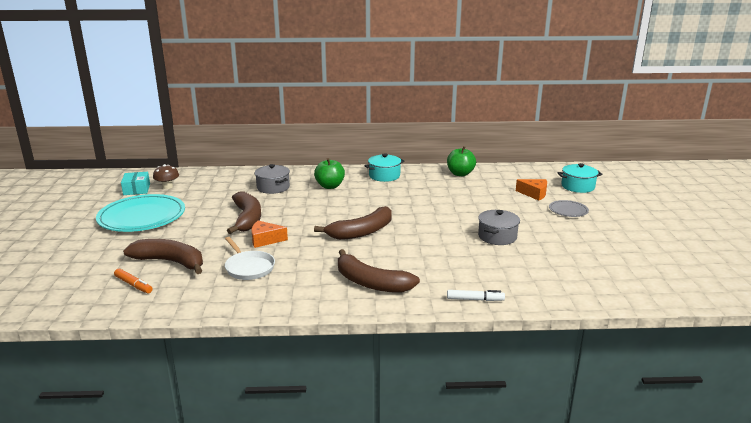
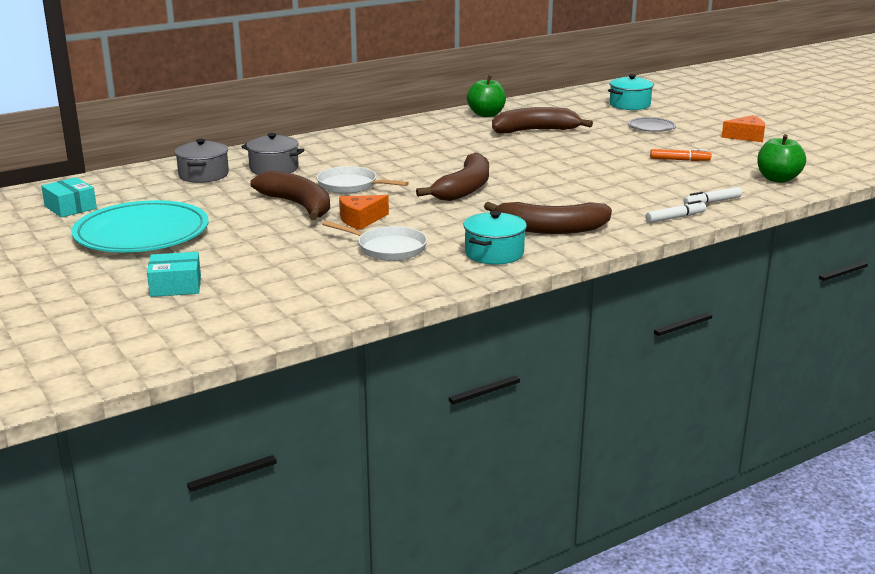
camera: 30 degrees left, 0 degrees up
(103, 260) = (176, 286): none -> turquoise box
(133, 285) = (269, 297): orange marker -> orange marker (679, 160)
(167, 187) = (114, 196): brown mushroom -> none
(170, 262) = (276, 266): brown banana -> brown banana (535, 131)
(297, 211) = (351, 185): none -> white pan
(330, 186) = (348, 154): green apple -> green apple (778, 179)
(384, 176) = (399, 132): turquoise pot -> turquoise pot (494, 253)
(497, 236) = (616, 163): grey pot -> grey pot (203, 175)
(524, 293) = (712, 202): none -> white marker
(534, 194) = (596, 119): orange cheese -> orange cheese (746, 137)

